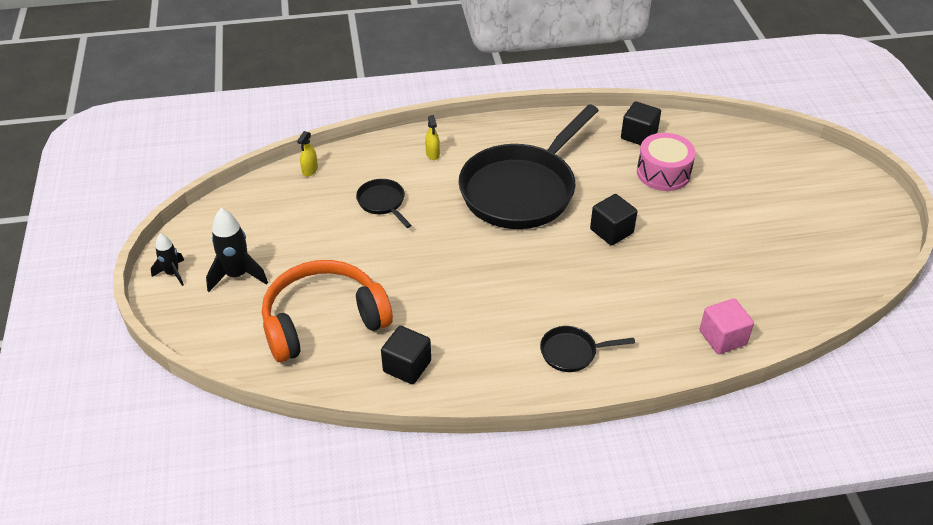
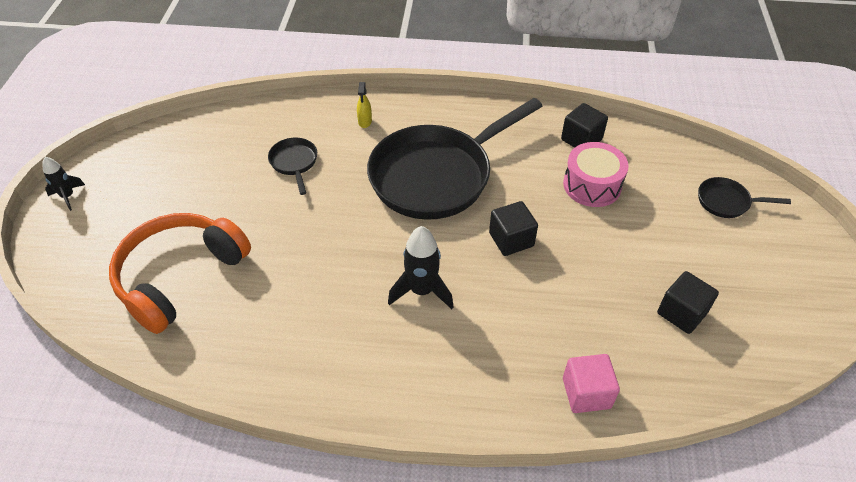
camera: 15 degrees right, 5 degrees up
(237, 275) = (124, 210): black rocket -> black rocket (422, 291)
(310, 170) = (242, 117): yellow spray bottle -> none
(323, 320) = (179, 276): orange headphones -> orange headphones turned 45 degrees counterclockwise
(407, 366) = (236, 346): black cube -> black cube (681, 313)
(572, 352) = (412, 371): black pan -> black pan (726, 202)

